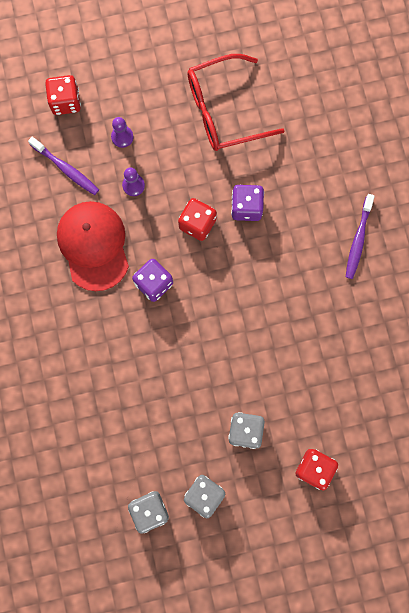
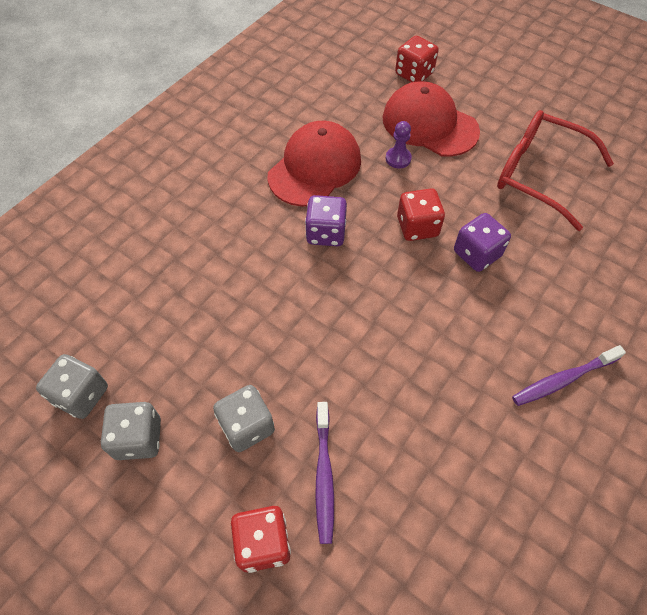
camera: 50 degrees right, 20 degrees down
(66, 169) = (360, 108): purple toothbrush -> purple toothbrush (324, 475)
(122, 137) = (429, 124): purple pawn -> red cap

